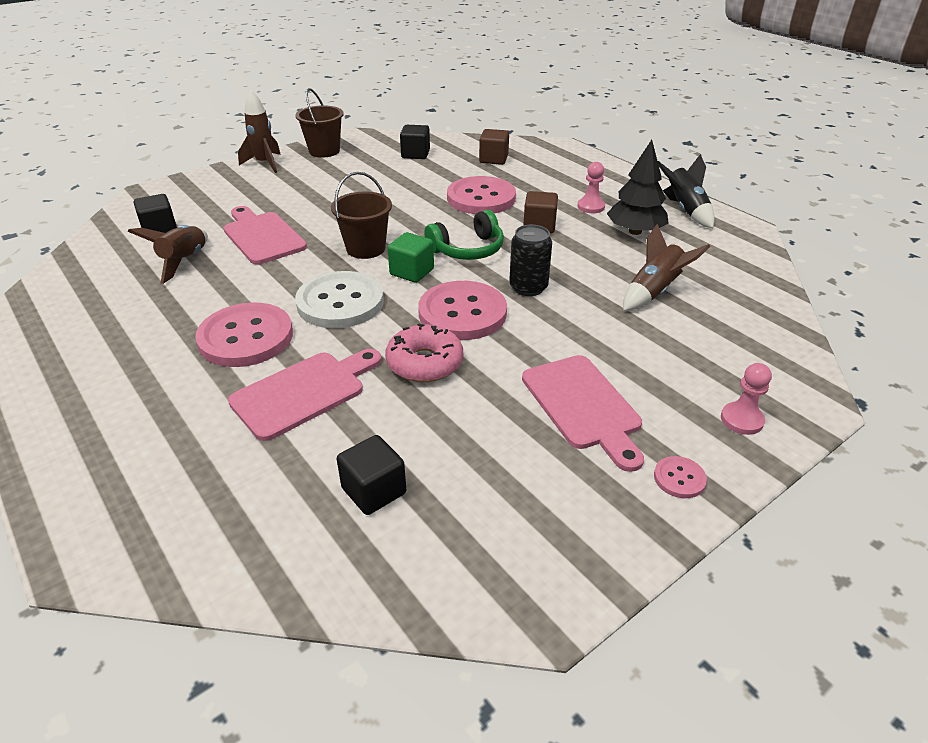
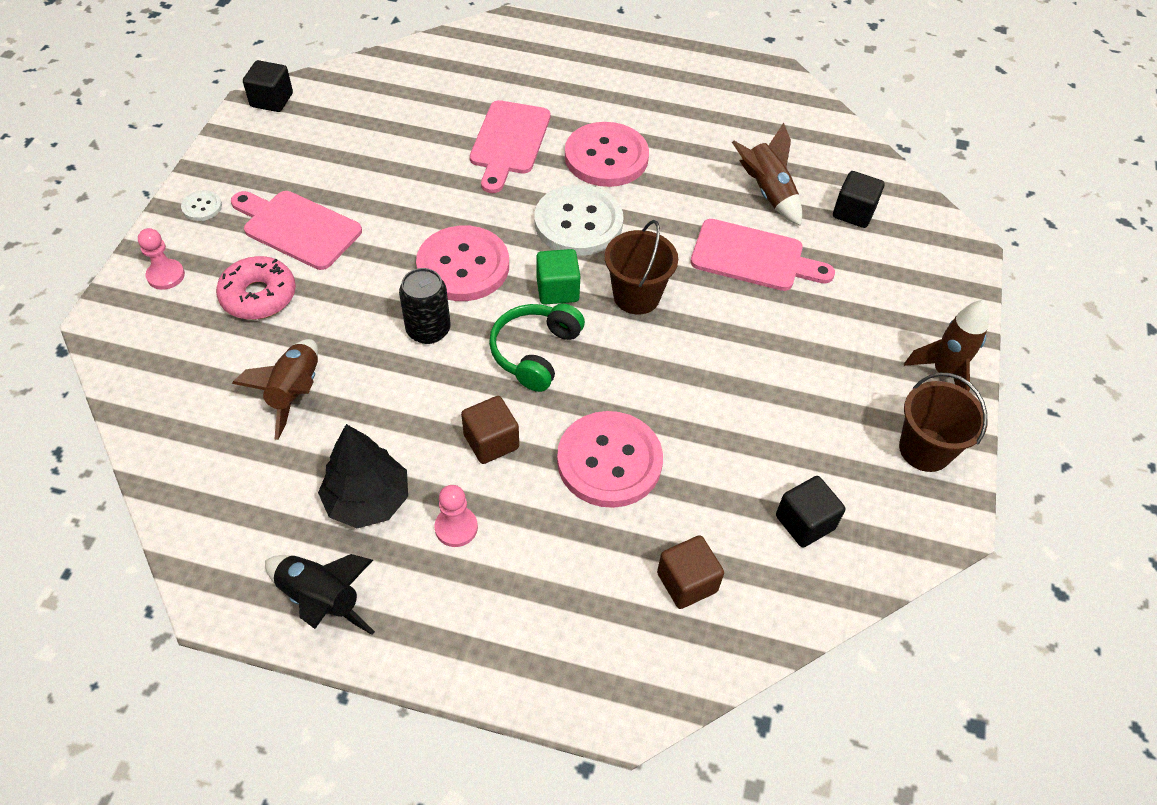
camera: 140 degrees right, 15 degrees up
(374, 491) = (395, 112): black cube -> black cube (272, 100)
(425, 363) = (448, 204): pink donut -> pink donut (259, 296)
(679, 478) = (202, 207): pink button -> white button

